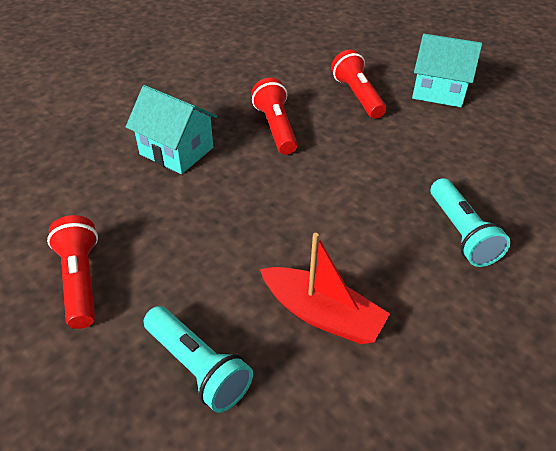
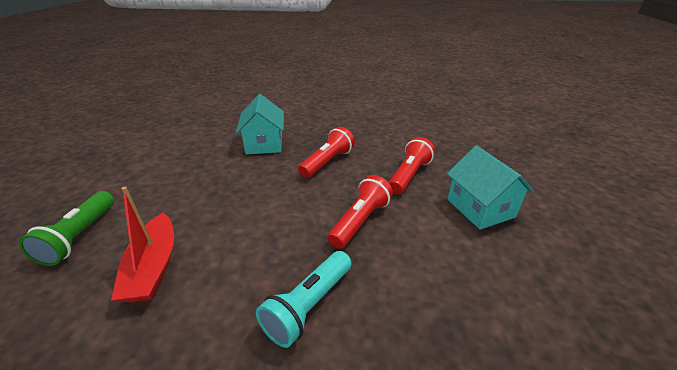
camera: 50 degrees right, 10 degrees down
(80, 280) = (134, 167): red flashlight -> red flashlight (360, 221)
(198, 367) = (80, 236): turquoise flashlight -> green flashlight

